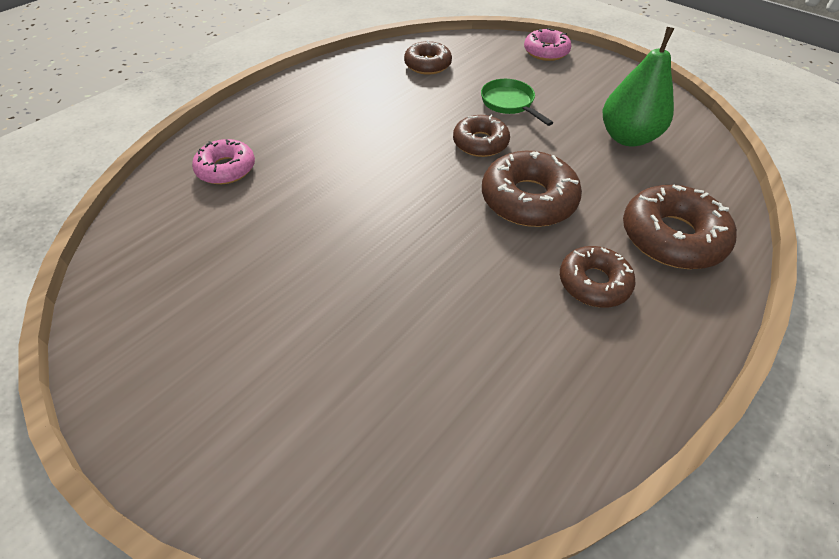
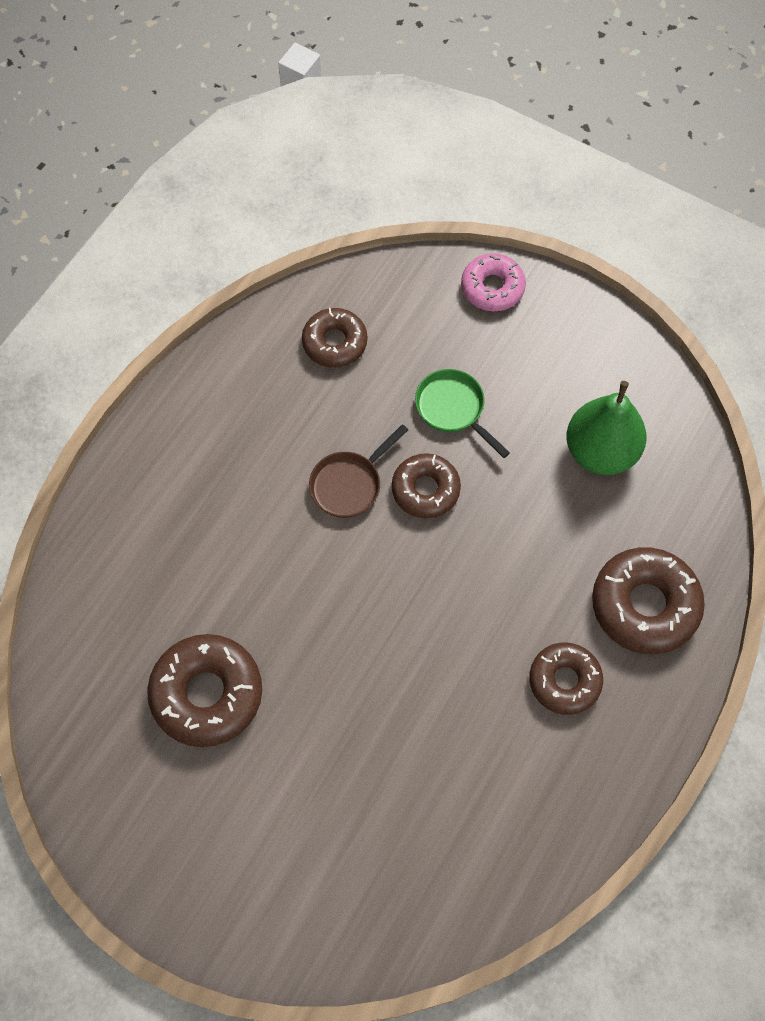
camera: 10 degrees left, 15 degrees up
(226, 169) = (132, 584): pink donut -> none
(420, 133) = (349, 484): none -> brown pan
(528, 199) = (490, 575): brown donut -> brown donut (207, 694)

